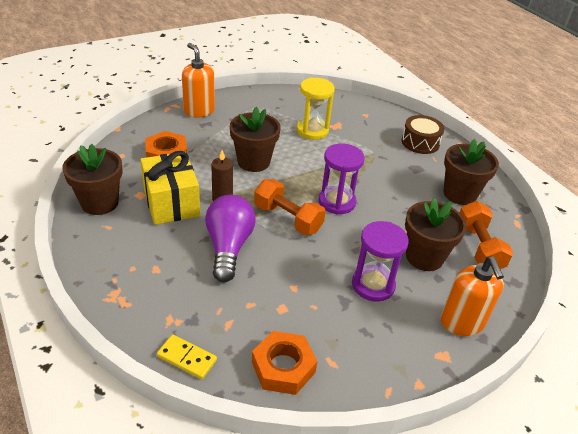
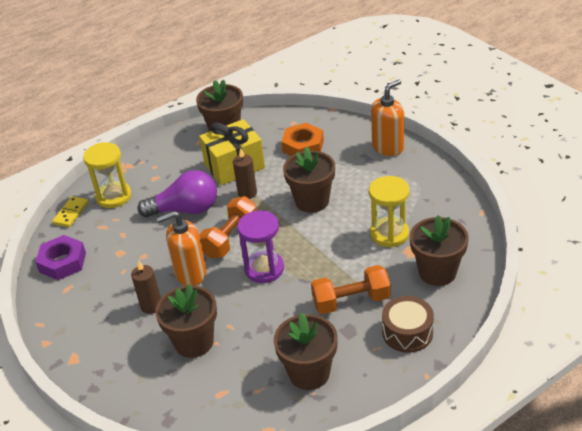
camera: 90 degrees right, 0 degrees up
(173, 310) = (114, 196): none -> yellow hourglass
(283, 367) = (63, 262): orange nut -> purple nut
(361, 119) = (437, 272): none -> brown flower pot
(373, 285) = (151, 306): purple hourglass -> brown candle
(462, 322) = (110, 372): orange soap dispenser -> orange soap dispenser (190, 273)
(478, 247) = (216, 388): orange dumbbell -> orange dumbbell (351, 301)

